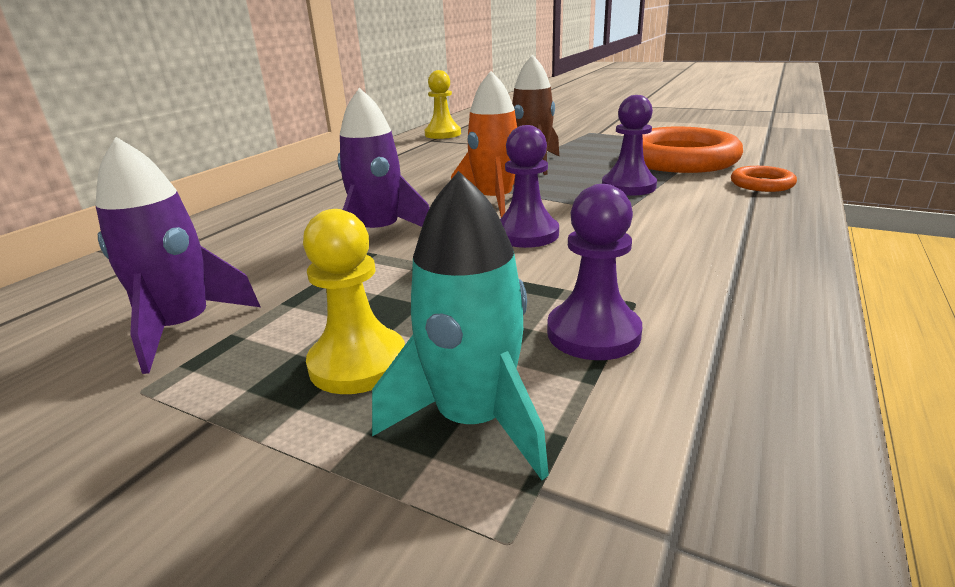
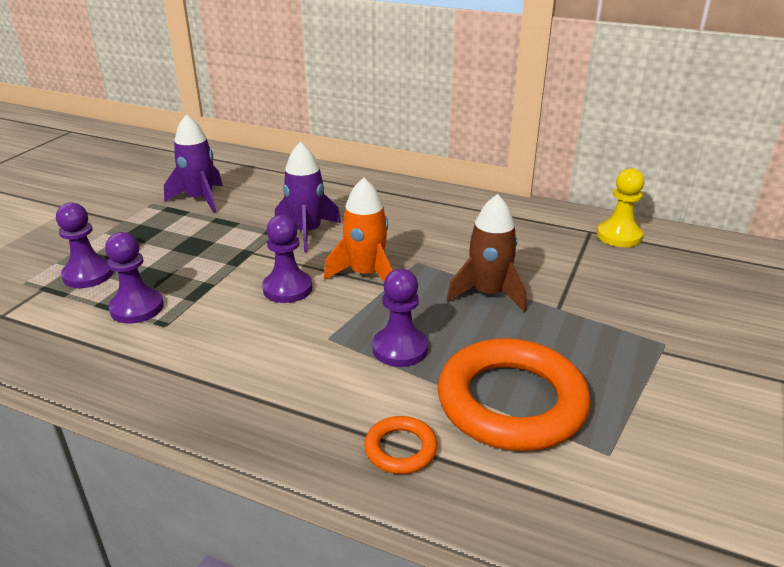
camera: 85 degrees right, 5 degrees up
(358, 363) = (145, 245): yellow pawn -> none
(474, 419) = (88, 275): turquoise rocket -> purple pawn

